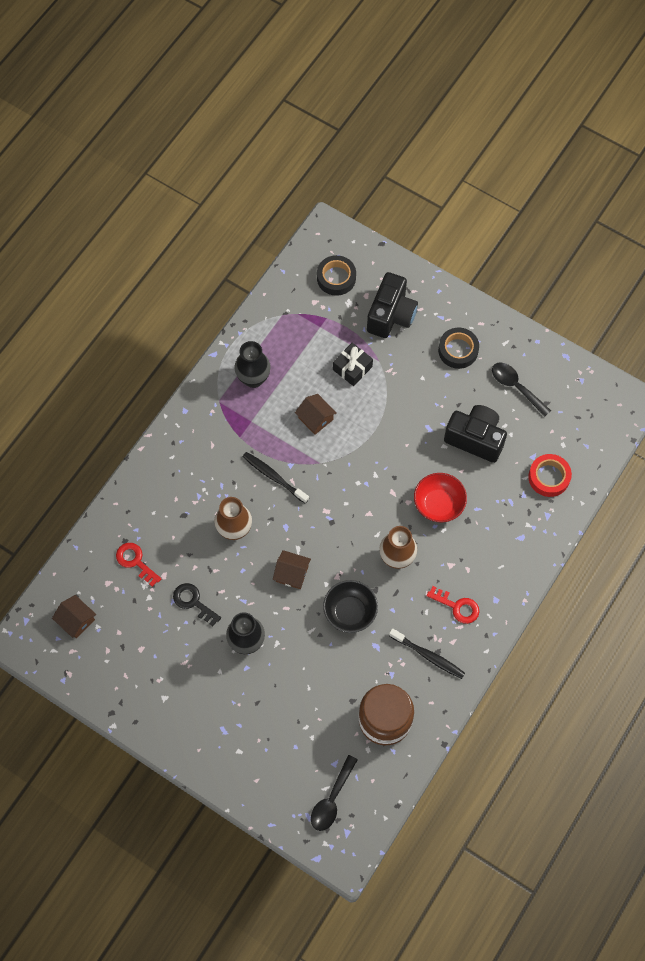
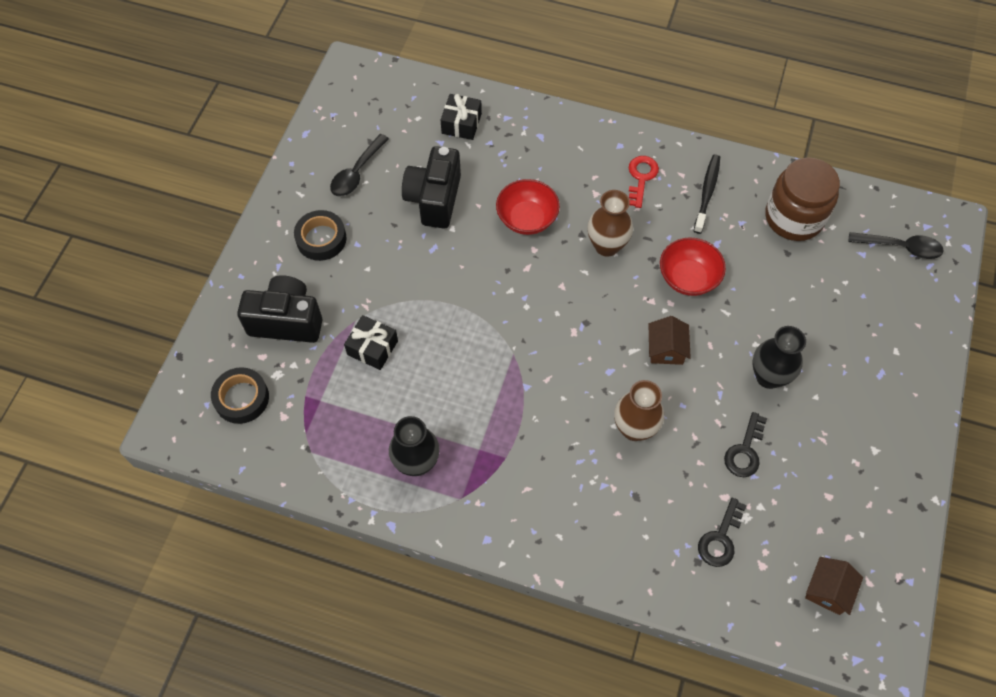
camera: 105 degrees left, 5 degrees down
(135, 561) = (720, 538): red key -> black key
(274, 477) = (549, 401): black toothbrush -> none
(315, 418) = (454, 373): brown house -> none
(350, 612) = (688, 278): black bowl -> red bowl
(549, 477) = (461, 123): red tape -> black gift

